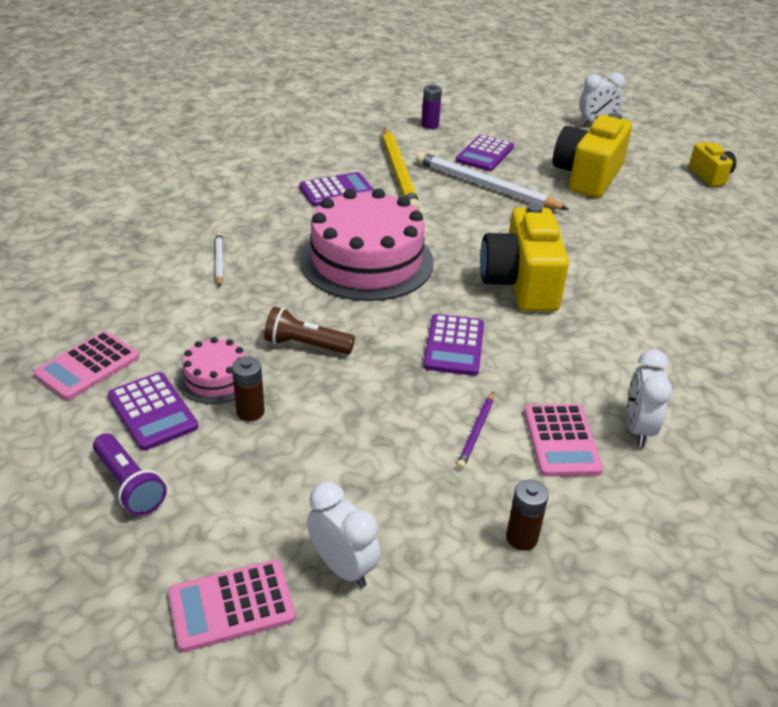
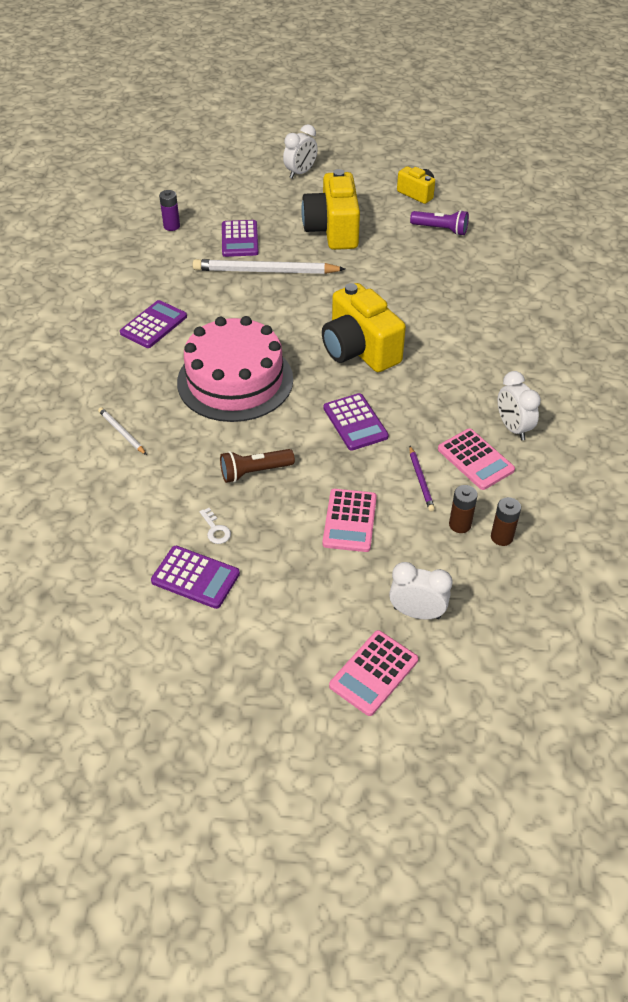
camera: 30 degrees left, 10 degrees up
(88, 366) = (110, 569): pink calculator -> pink calculator (350, 521)
(129, 485) = (233, 636): purple flashlight -> purple flashlight (441, 229)
(216, 378) = (215, 529): pink cake -> white key
(250, 412) = (263, 542): brown battery -> brown battery (460, 525)
(398, 172) = (187, 286): yellow pencil -> none

